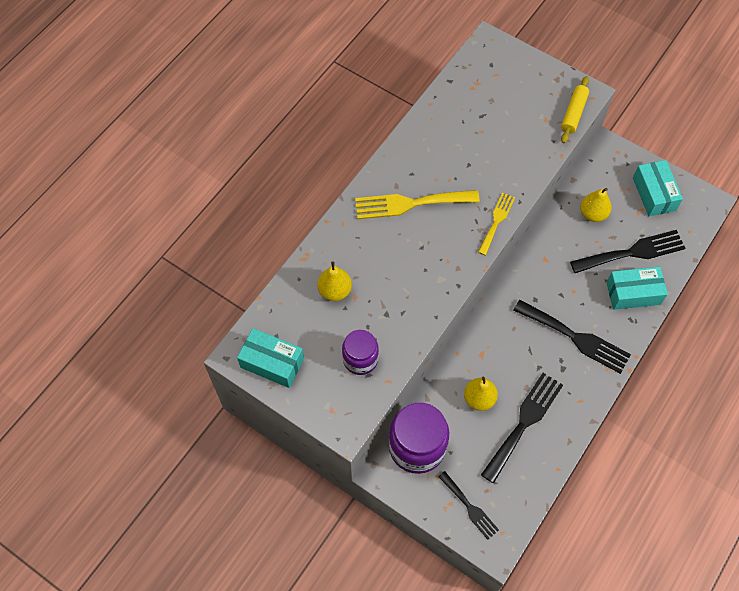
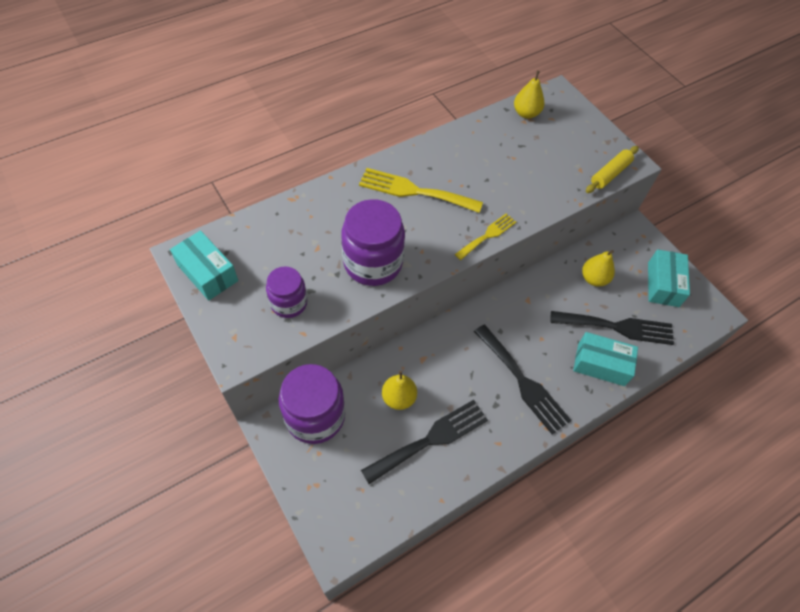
camera: 20 degrees right, 5 degrees down
(335, 291) = (302, 235): yellow pear -> yellow pear (526, 113)
(411, 290) = (373, 263): none -> purple jar
(469, 507) = (333, 497): black fork -> none

